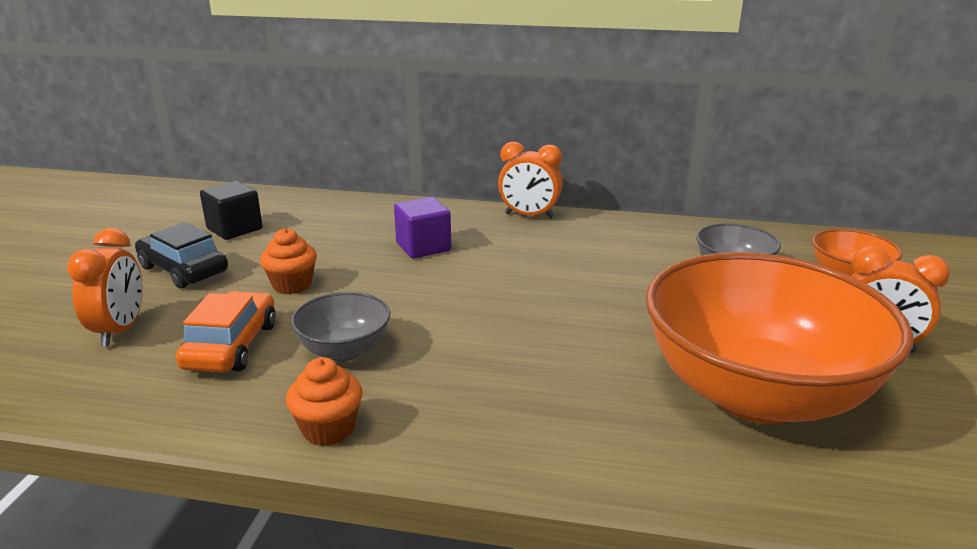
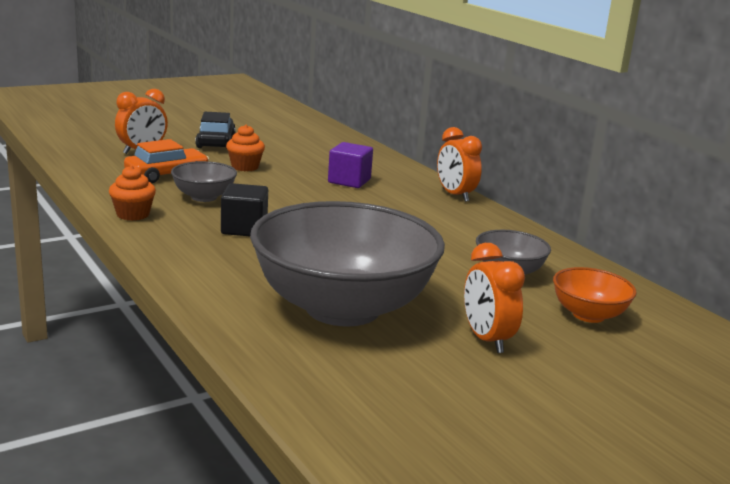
camera: 45 degrees right, 5 degrees down
(234, 229) = (278, 136): black cube -> black cube (244, 229)
(756, 393) = (342, 308): orange bowl -> grey bowl

